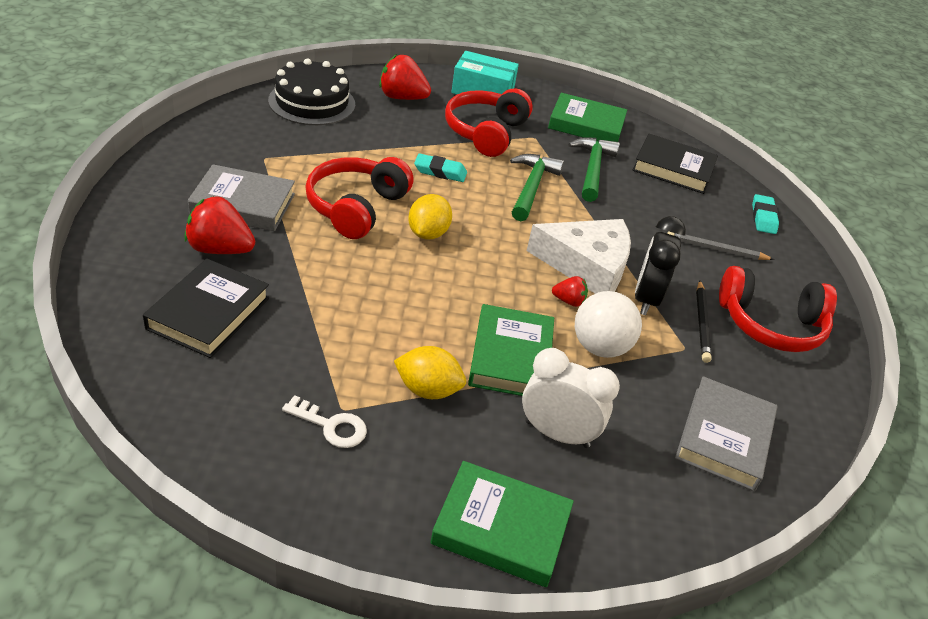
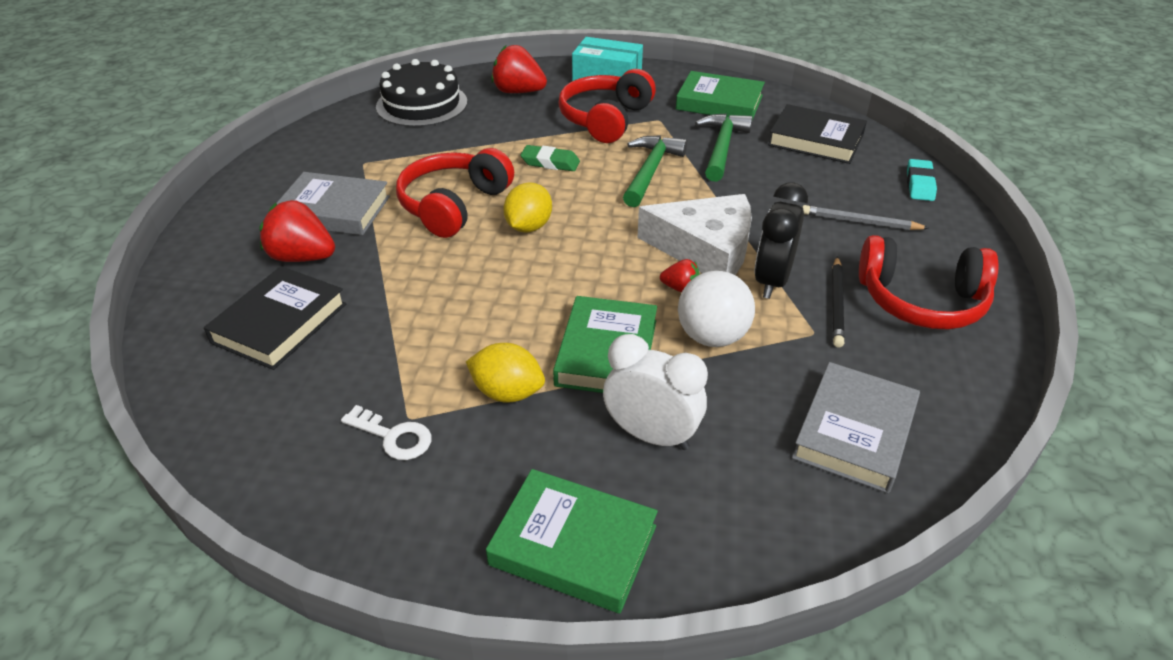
camera: 10 degrees right, 0 degrees up
(440, 172) = (550, 163): turquoise eraser -> green eraser

